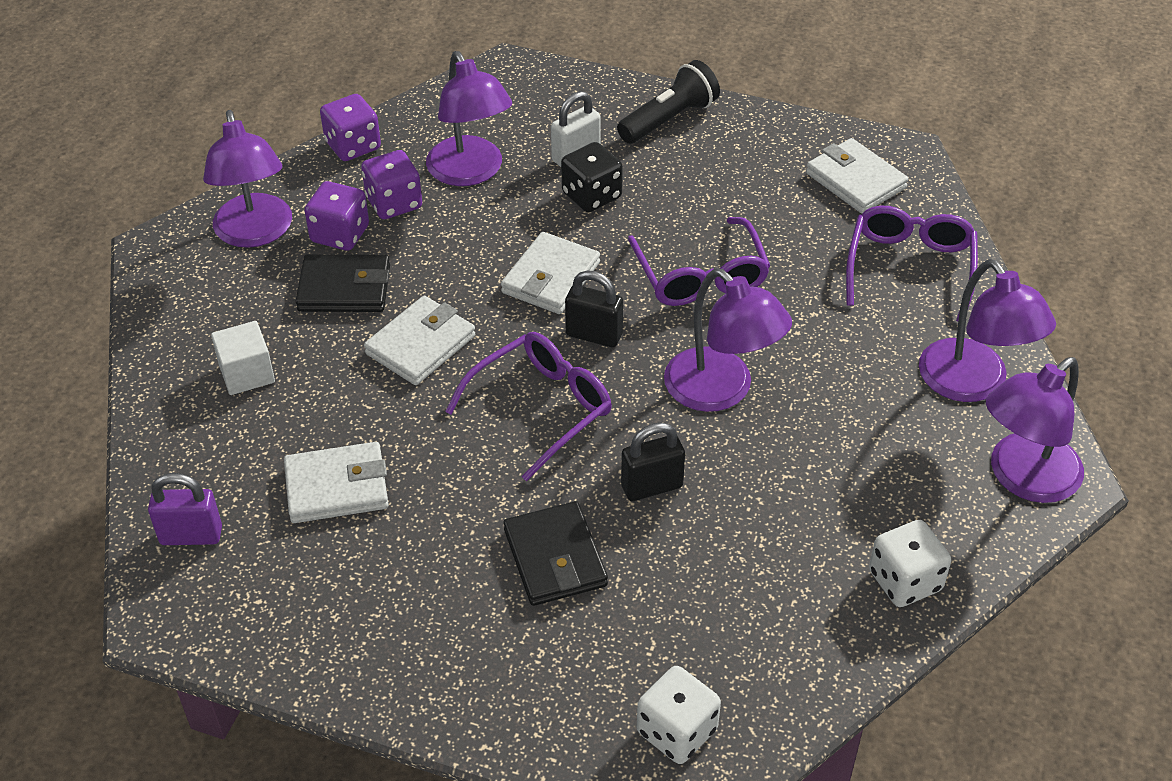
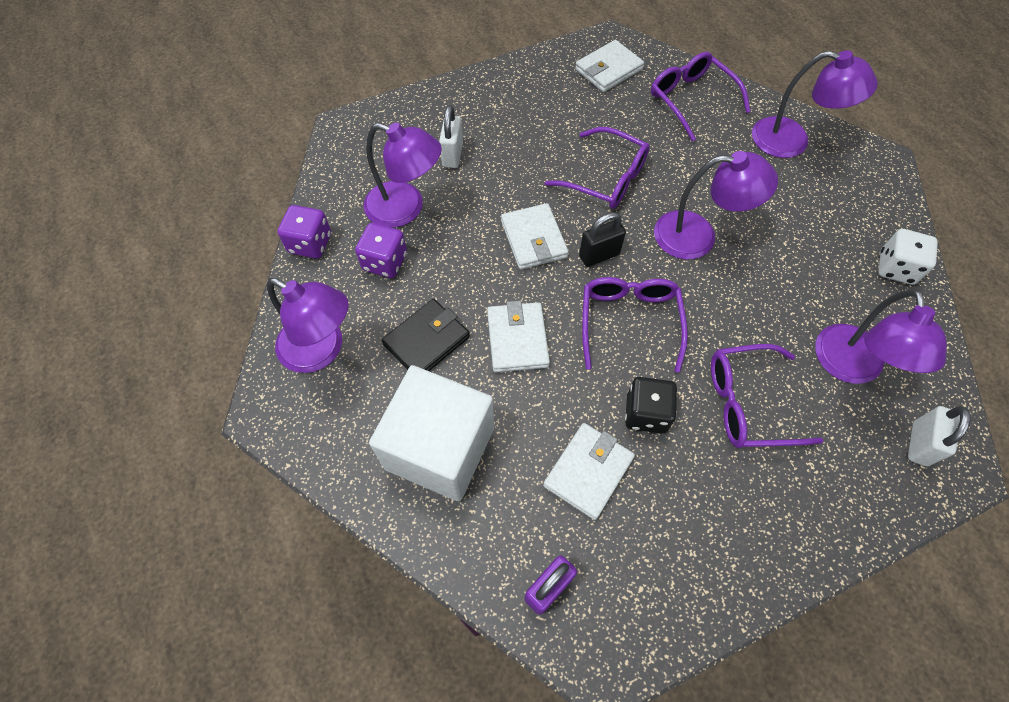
camera: 45 degrees left, 15 degrees up
(247, 373) = (440, 448): white cube -> white cube, size x2.16
(340, 234) = (378, 308): purple dice -> none
(555, 558) = (748, 403): black wallet -> purple glasses
(591, 195) = (491, 173): black dice -> black dice (646, 413)
(651, 486) = (736, 318): black padlock -> none
(669, 119) = (474, 98): black flashlight -> none
(676, 731) = (919, 444): white dice -> white padlock
(855, 180) = (608, 69): white wallet -> white wallet turned 45 degrees counterclockwise
(1023, 478) = (869, 173): purple lamp -> purple lamp (851, 368)

